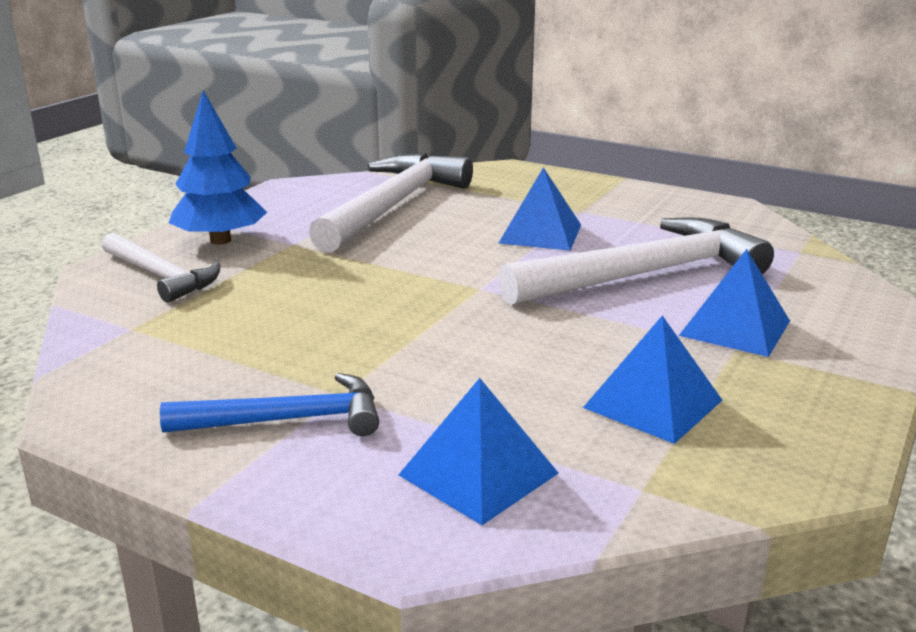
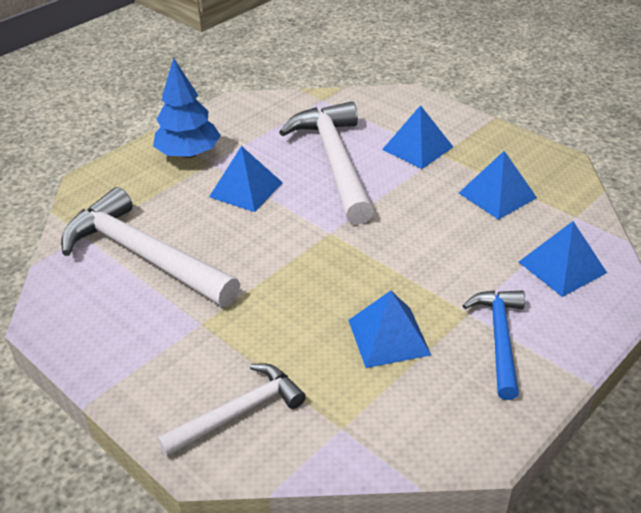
camera: 75 degrees left, 15 degrees up
(220, 240) = (170, 371): blue tree -> blue tree (189, 154)
(282, 341) = (388, 337): none -> blue pyramid

